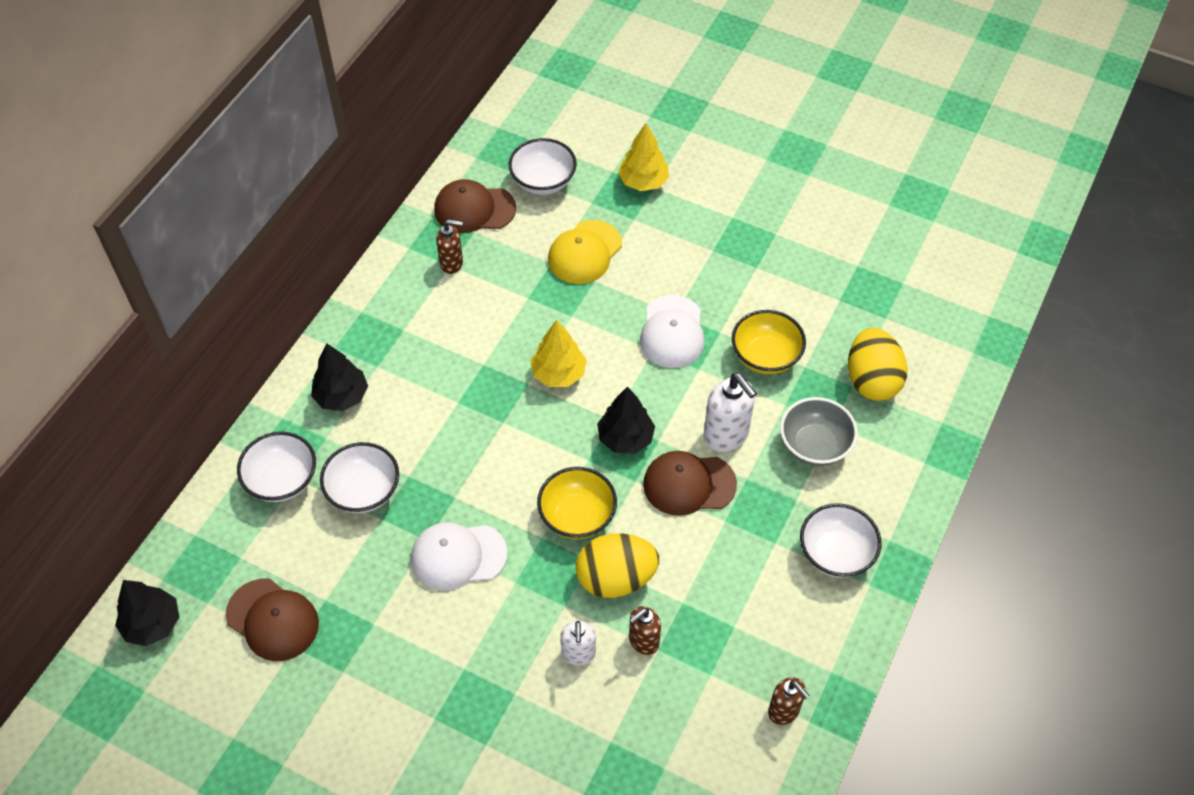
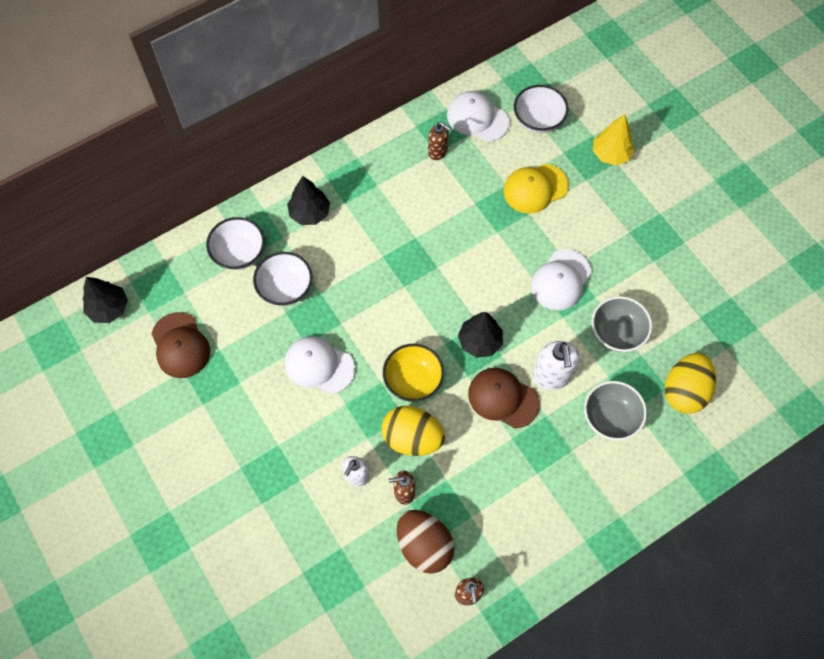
camera: 30 degrees right, 10 degrees up
(474, 209) = (477, 118): brown cap -> white cap
(558, 373) = (462, 270): yellow tree -> none
(702, 686) = (424, 545): none -> brown egg
(765, 356) = (617, 332): yellow bowl -> grey bowl
(836, 554) = (575, 505): white bowl -> none

